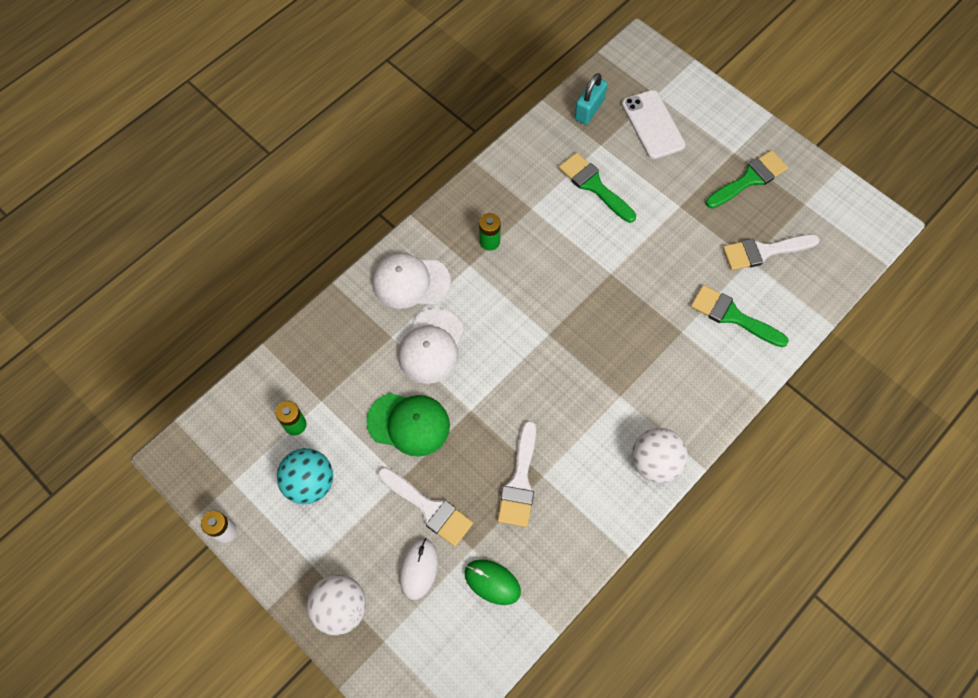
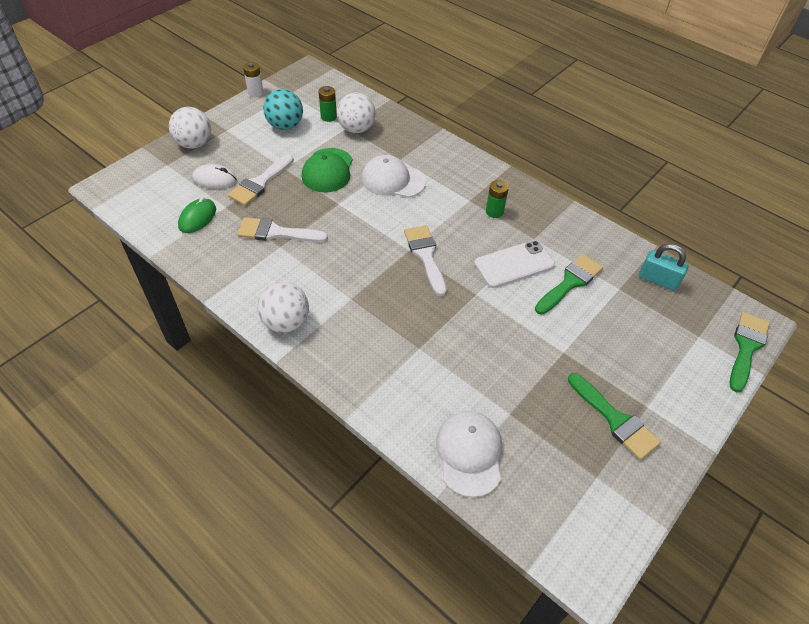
camera: 85 degrees right, 15 degrees down
(325, 388) = (356, 129): none -> white ball
(410, 282) = (448, 167): white cap -> white cap (469, 453)
(653, 125) = (658, 332): white phone -> white phone (514, 264)
(732, 316) = (440, 392): green brush -> green brush (746, 347)
(763, 251) = (523, 428): white brush -> white brush (425, 255)

